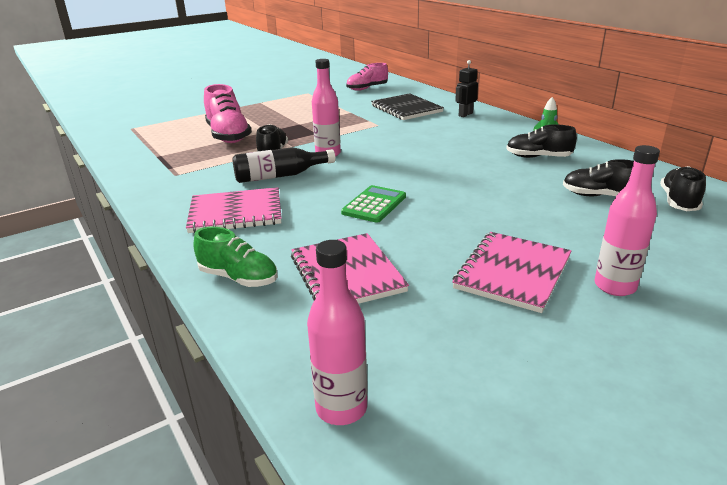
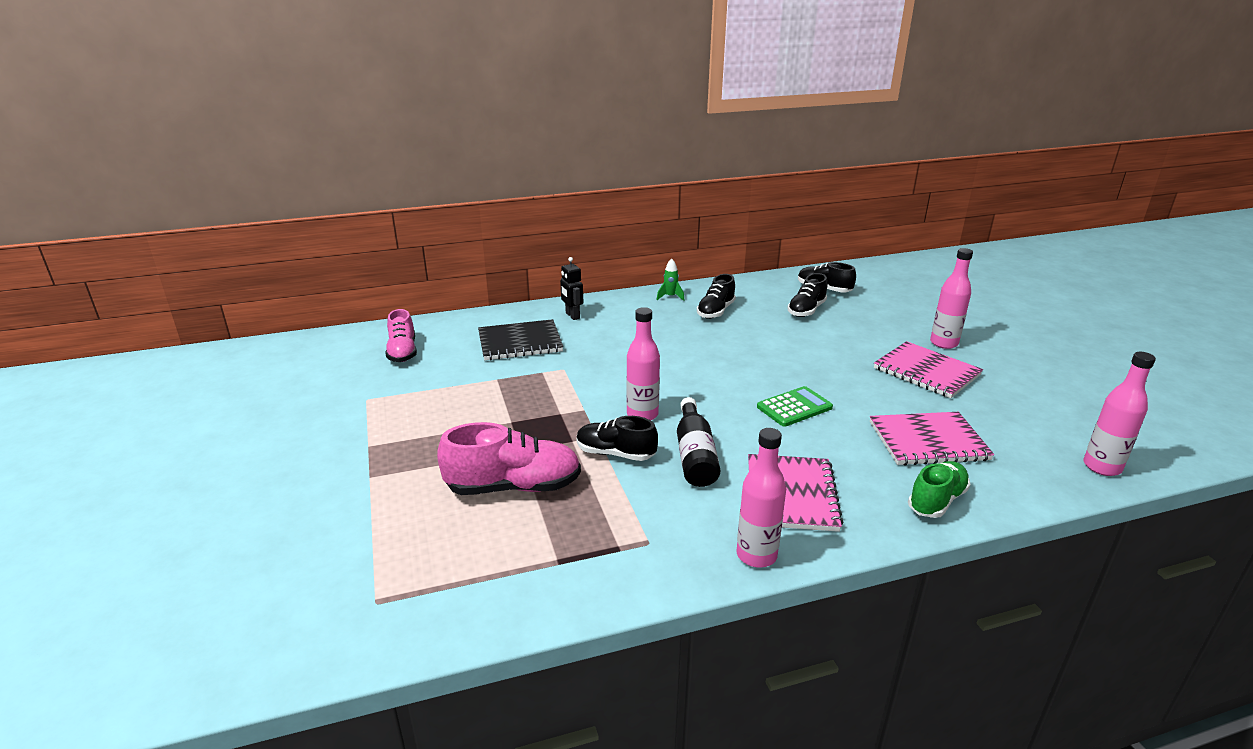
camera: 75 degrees left, 0 degrees up
(161, 206) = (756, 555): none -> pink bottle
(374, 205) = (794, 407): green calculator -> green calculator turned 105 degrees clockwise

